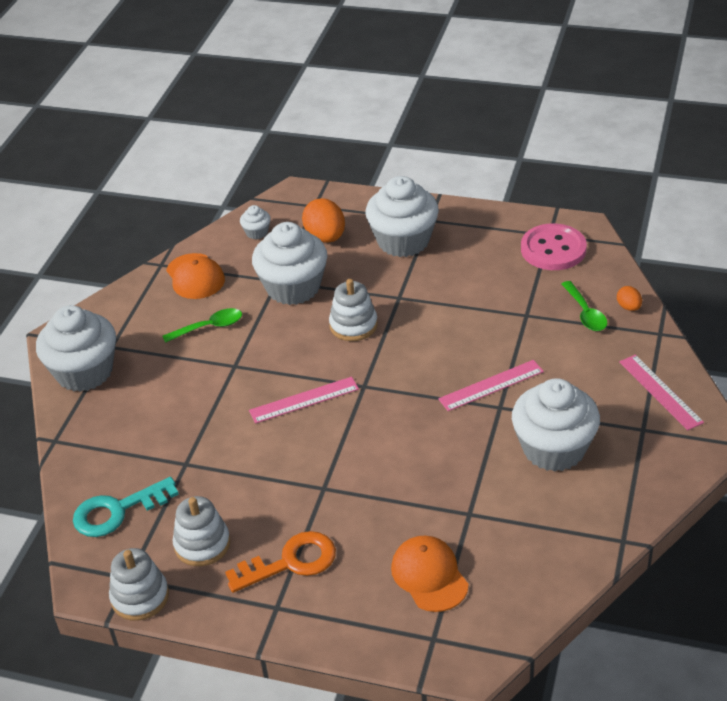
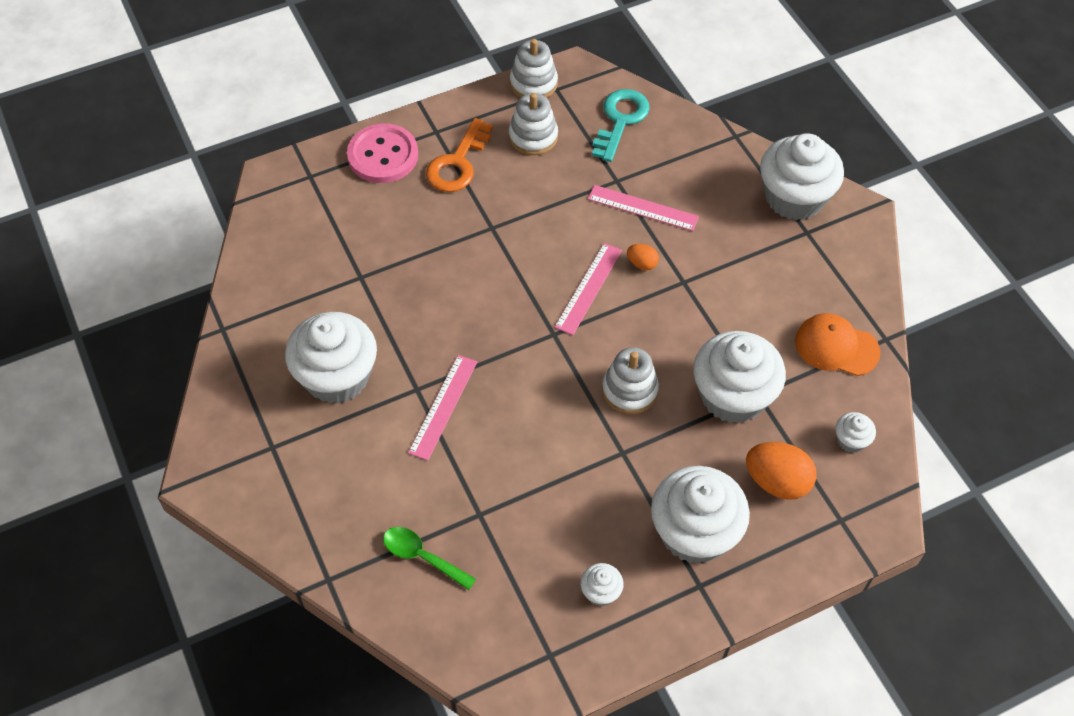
camera: 135 degrees right, 15 degrees up
(209, 327) = (752, 303): green spoon -> none
(429, 576) = (349, 214): orange cap -> none
(490, 244) = (600, 592): none -> white cupcake
(553, 249) = (527, 632): pink button -> pink button (383, 155)
(628, 307) = (383, 596): orange egg -> orange egg (642, 264)
(660, 391) = (282, 501): pink ruler -> pink ruler (643, 208)

